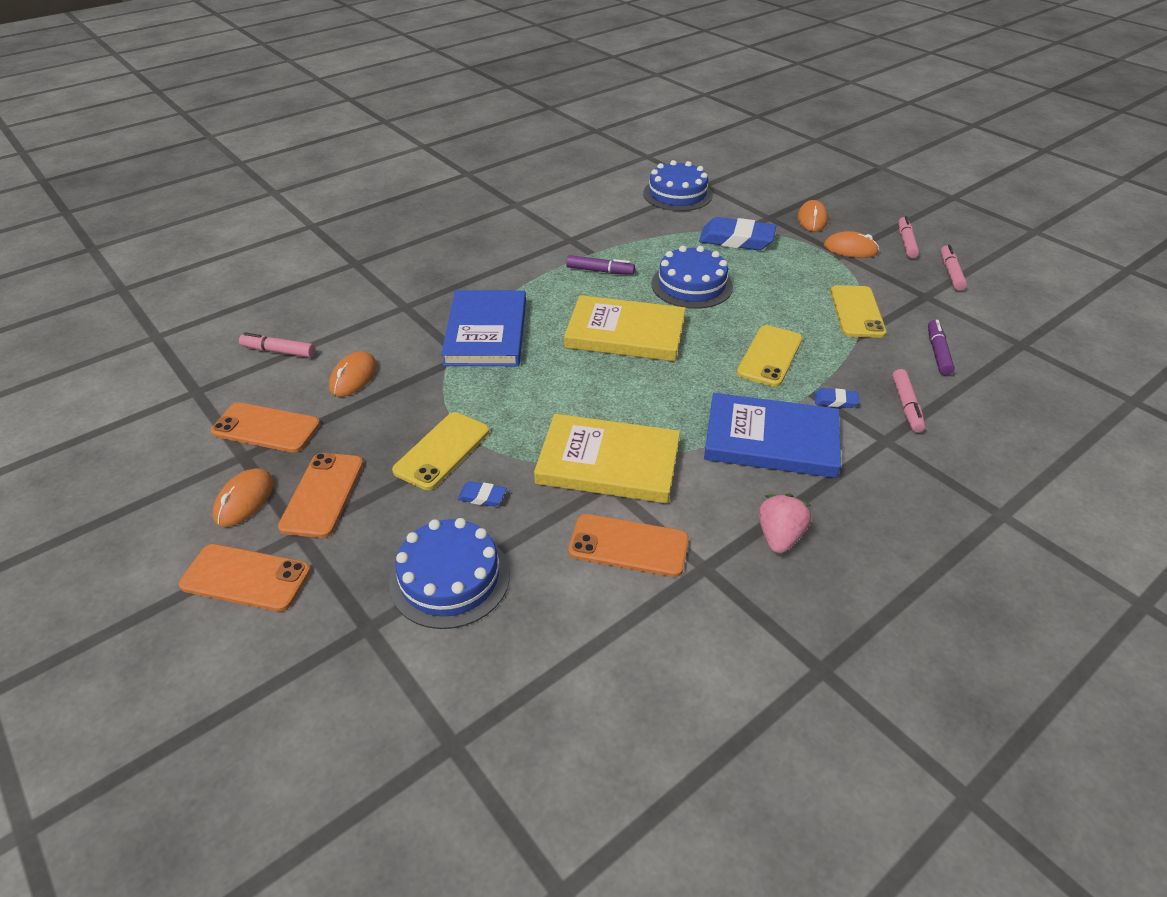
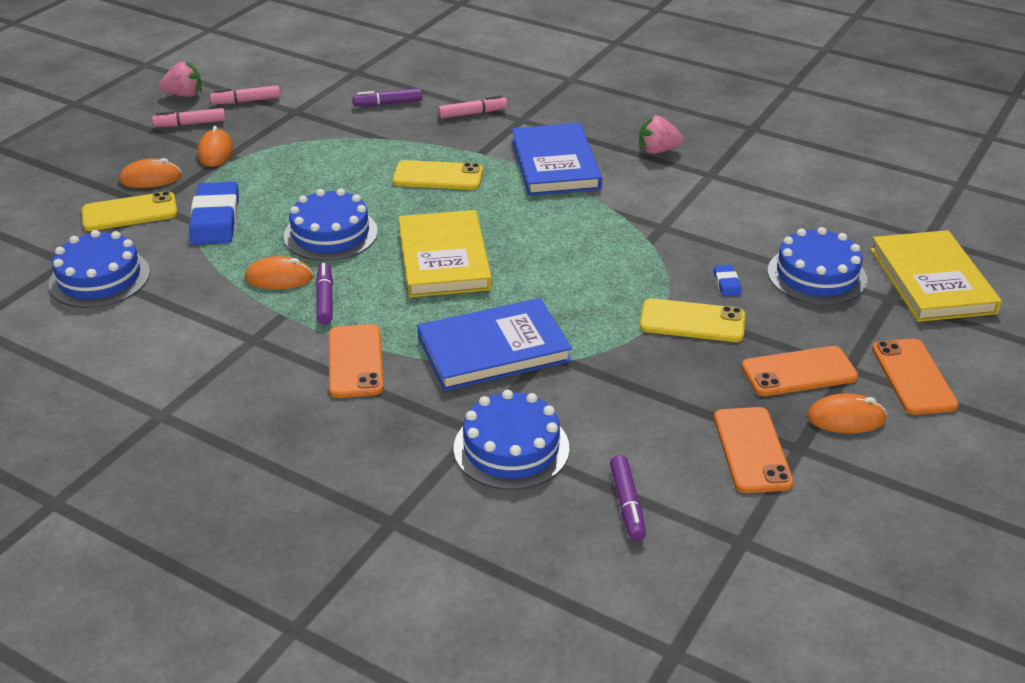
camera: 110 degrees left, 5 degrees down
(278, 351) = (627, 504): pink marker -> purple marker
(353, 377) = (631, 420): orange mouse -> orange mouse (279, 278)
(375, 317) = (511, 448): none -> blue cake
(608, 463) = (638, 231): yellow book -> yellow book (931, 281)
(628, 545) = (717, 206): orange phone -> orange phone (355, 361)
(835, 401) = (485, 142): blue eraser -> none
(857, 312) = (340, 141): yellow phone -> yellow phone (130, 212)
(966, 244) = (184, 95): none -> pink strawberry

